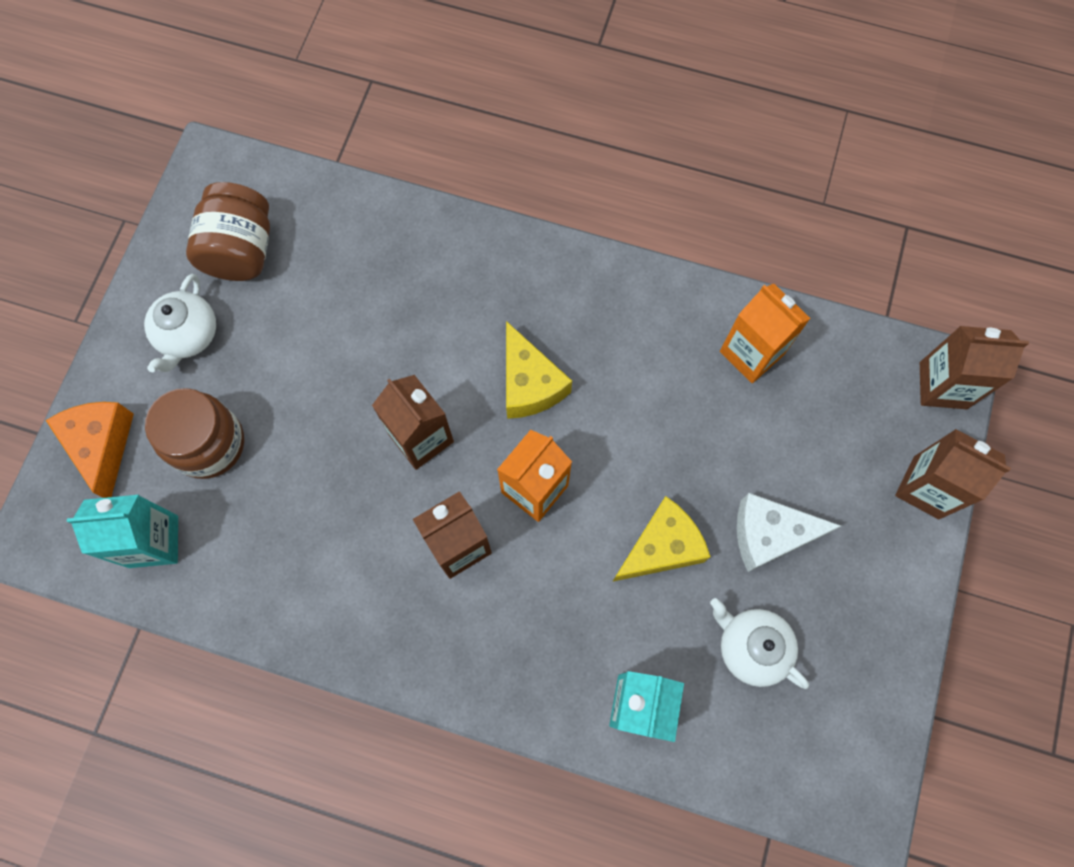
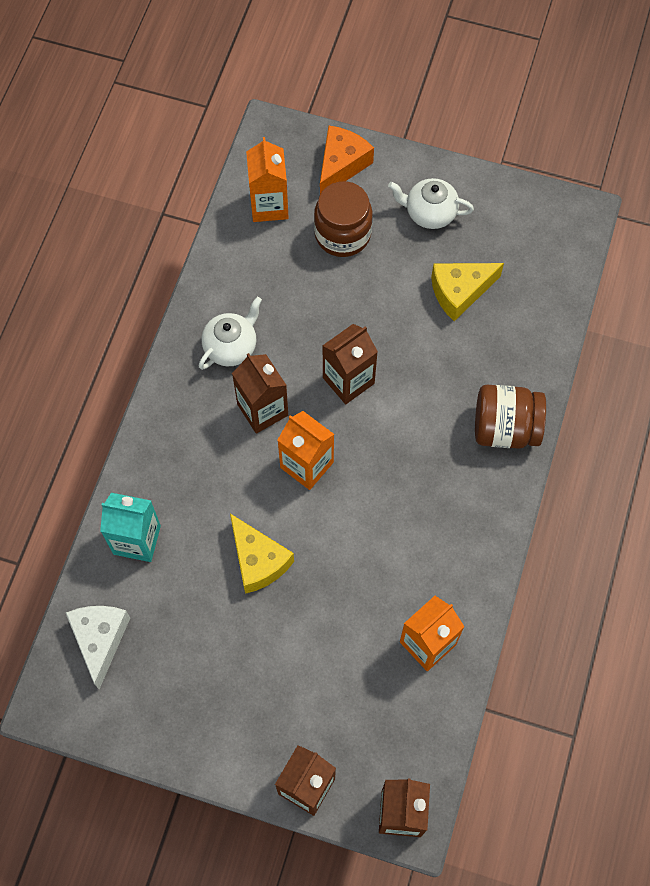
camera: 90 degrees right, 5 degrees down
(102, 445) = (341, 165): orange cheese -> orange cheese turned 45 degrees counterclockwise
(153, 541) = (269, 205): turquoise carton -> orange carton
(241, 250) = (504, 243): brown jar -> brown jar (505, 428)
(529, 384) = (395, 461): yellow cheese -> yellow cheese (460, 292)
(751, 647) = (177, 627): white teapot -> white teapot (231, 346)
(769, 535) = (266, 648): white cheese -> white cheese (100, 639)

